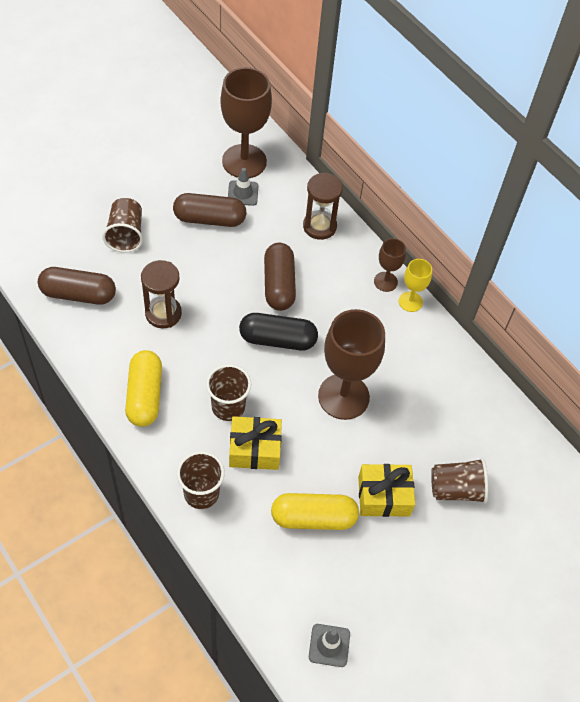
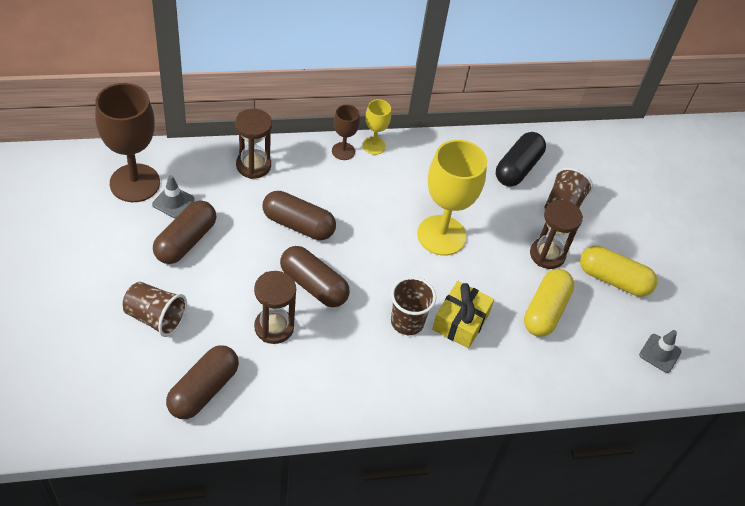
camera: 65 degrees left, 5 degrees down
(145, 395) = (359, 382): yellow capsule -> yellow capsule (613, 279)
(201, 493) = (484, 381): brown cup -> none
(222, 322) = (313, 285): none -> brown capsule
(277, 339) = (357, 253): black capsule -> black capsule (517, 168)
(343, 396) = (441, 235): brown goblet -> yellow goblet
(384, 496) = (547, 254): yellow gift -> brown hourglass

